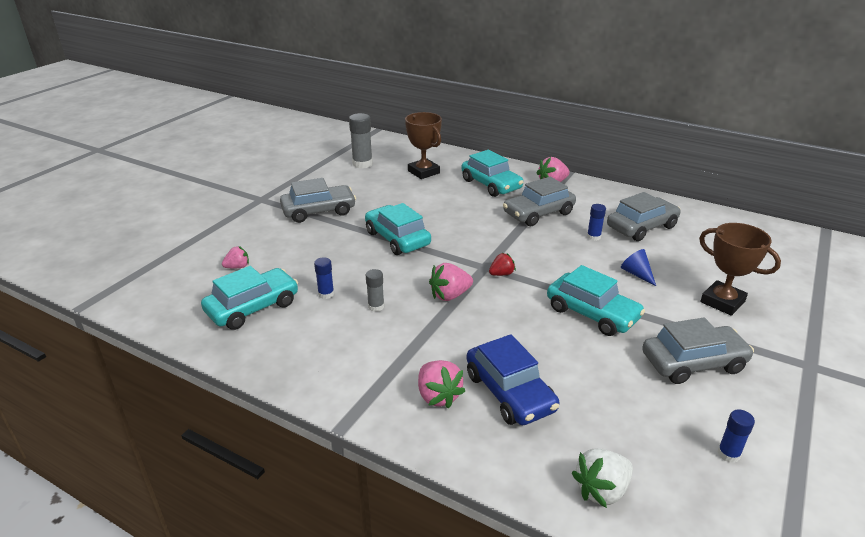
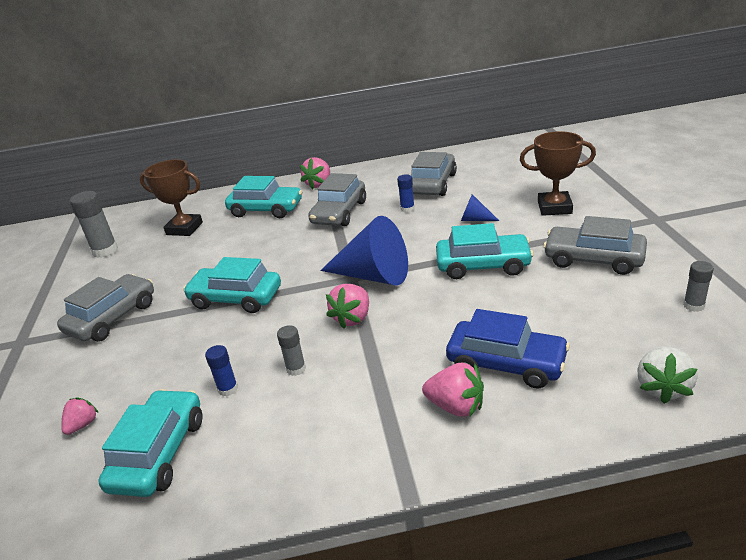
camera: 35 degrees left, 0 degrees up
(501, 274) = (373, 276): red strawberry -> blue cone
(693, 363) = (593, 259): grey car -> grey car turned 105 degrees counterclockwise
(728, 454) = (693, 305): blue glue stick -> grey glue stick

